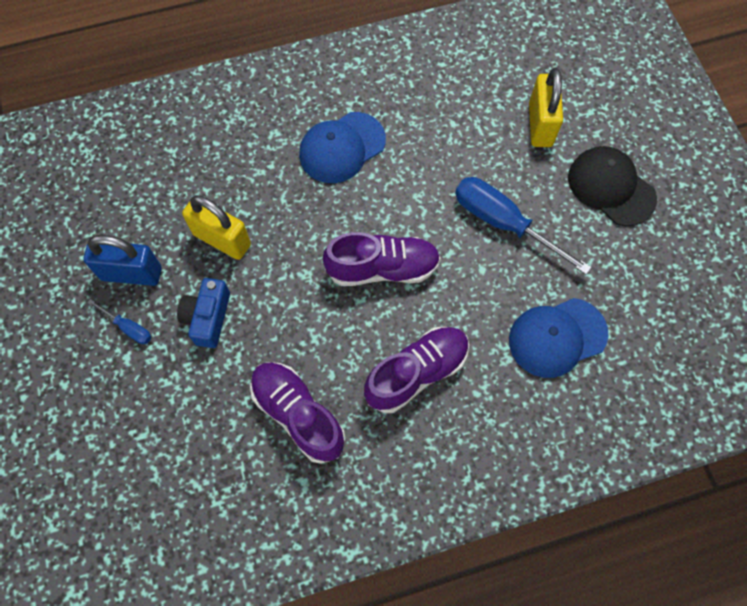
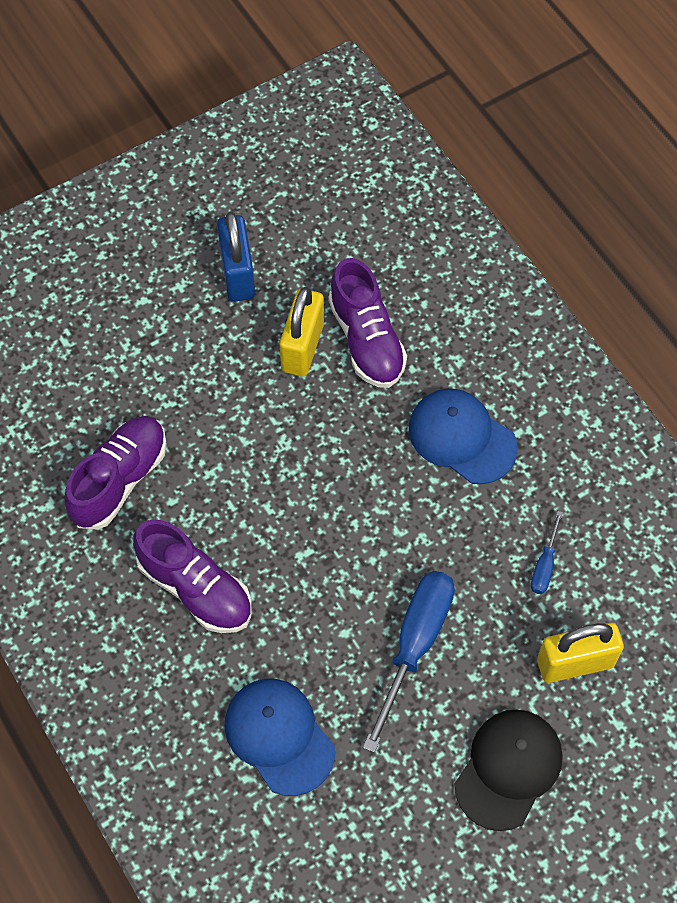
camera: 75 degrees right, 5 degrees down
(128, 328) = (176, 291): blue screwdriver -> blue screwdriver (544, 565)
(208, 318) = (206, 361): blue camera -> none
(382, 268) = (314, 522): purple shoe -> purple shoe (366, 340)

